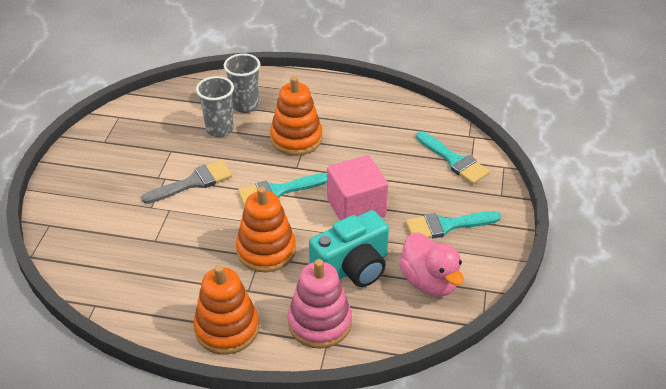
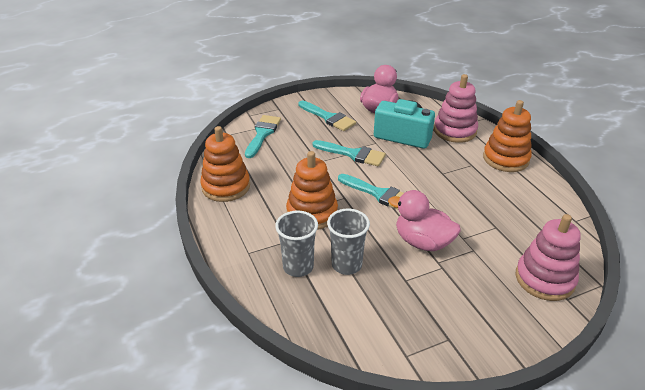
camera: 125 degrees left, 5 degrees down
(77, 226) = (544, 279): none -> pink stacking toy
(193, 182) = (422, 242): grey brush -> pink duck
(266, 250) = (434, 173): orange stacking toy -> orange stacking toy (226, 186)
(356, 207) = (353, 154): pink cube -> turquoise brush

